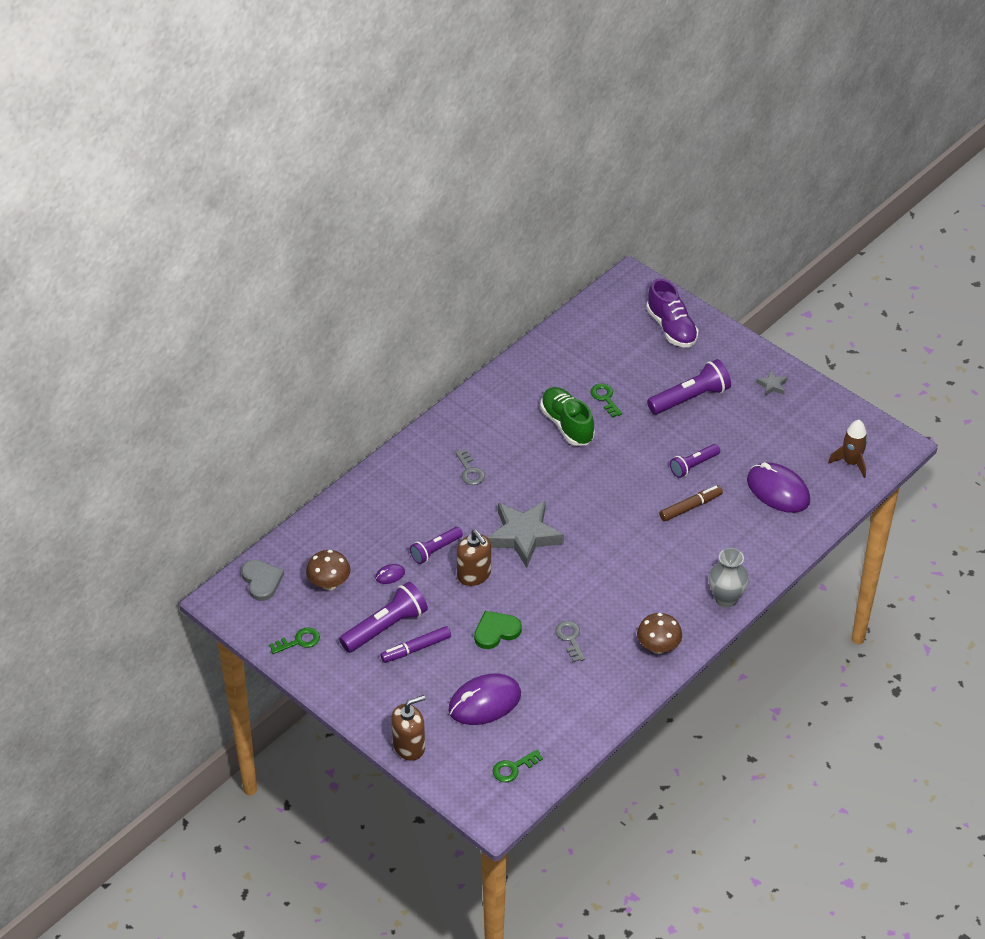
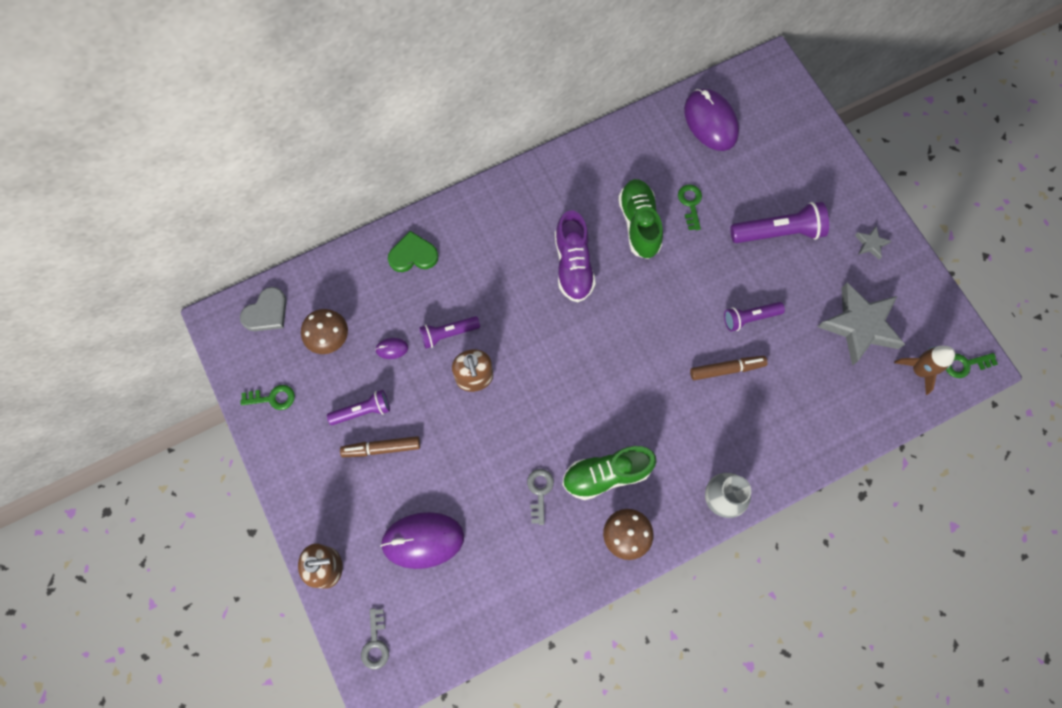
camera: 20 degrees right, 25 degrees up
(261, 581) = (266, 312): grey heart -> grey heart turned 45 degrees clockwise
(385, 627) = (362, 411): purple flashlight -> purple flashlight, size x0.62
(416, 648) = (381, 448): purple marker -> brown marker
(470, 471) = (520, 249): grey key -> grey key (375, 644)
(496, 631) = (469, 455): green heart -> green heart (413, 255)
(513, 768) = (419, 635): green key -> green key (965, 364)
(523, 536) = (542, 346): grey star -> grey star (860, 325)
(622, 610) = (606, 474): none -> green shoe
(671, 328) = (792, 138): purple shoe -> purple shoe (573, 265)
(778, 490) = (827, 379): purple mouse -> purple mouse (710, 121)

